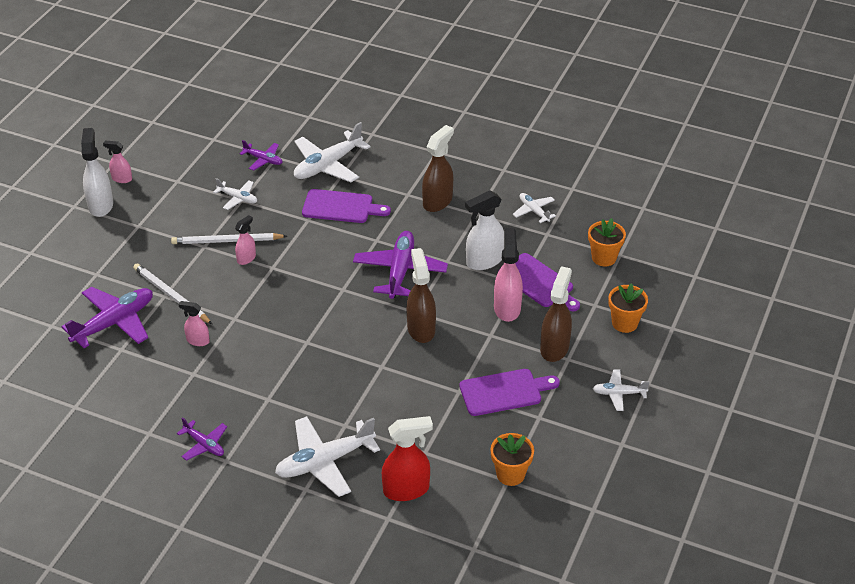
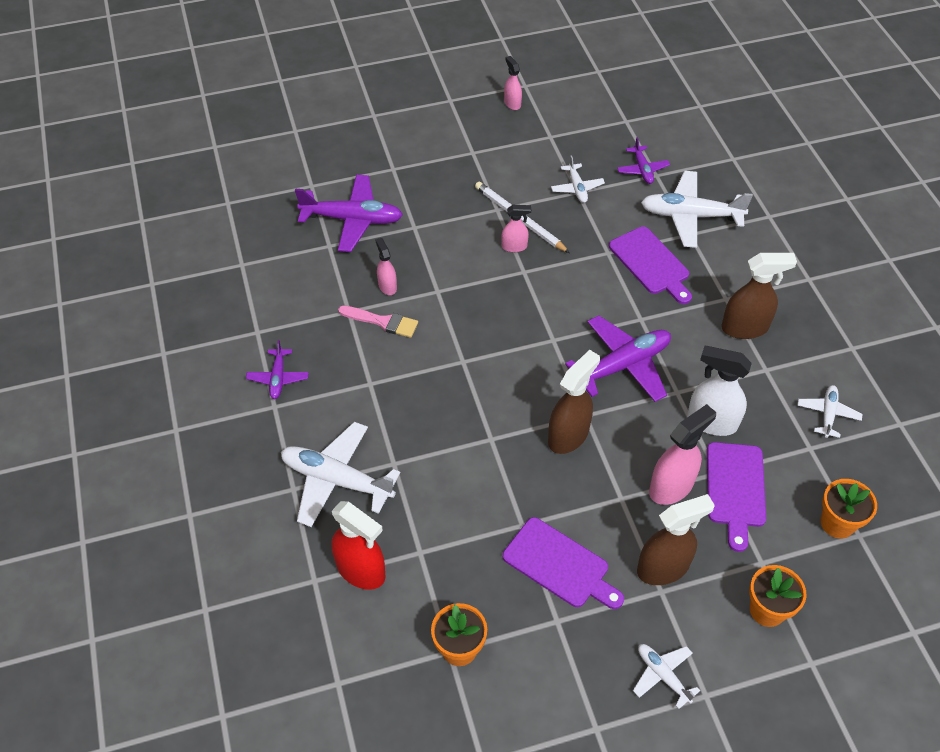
camera: 50 degrees right, 10 degrees up
(101, 205) = (469, 114): white spray bottle -> none
(171, 295) = (419, 231): white pencil -> none
(225, 361) = (382, 322): none -> pink brush

